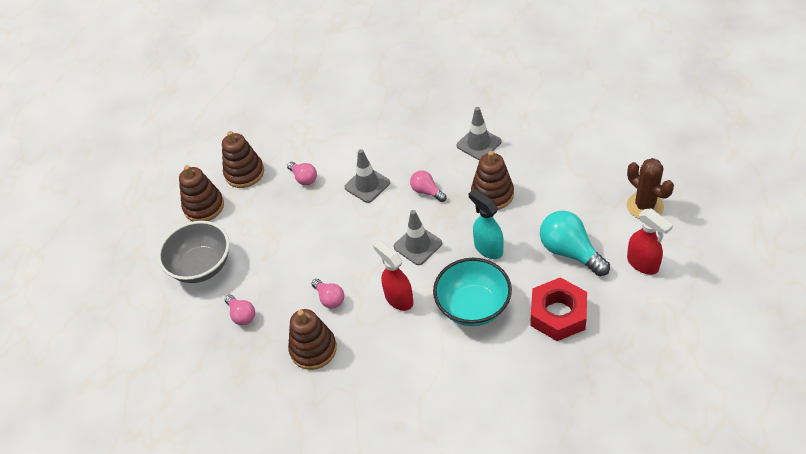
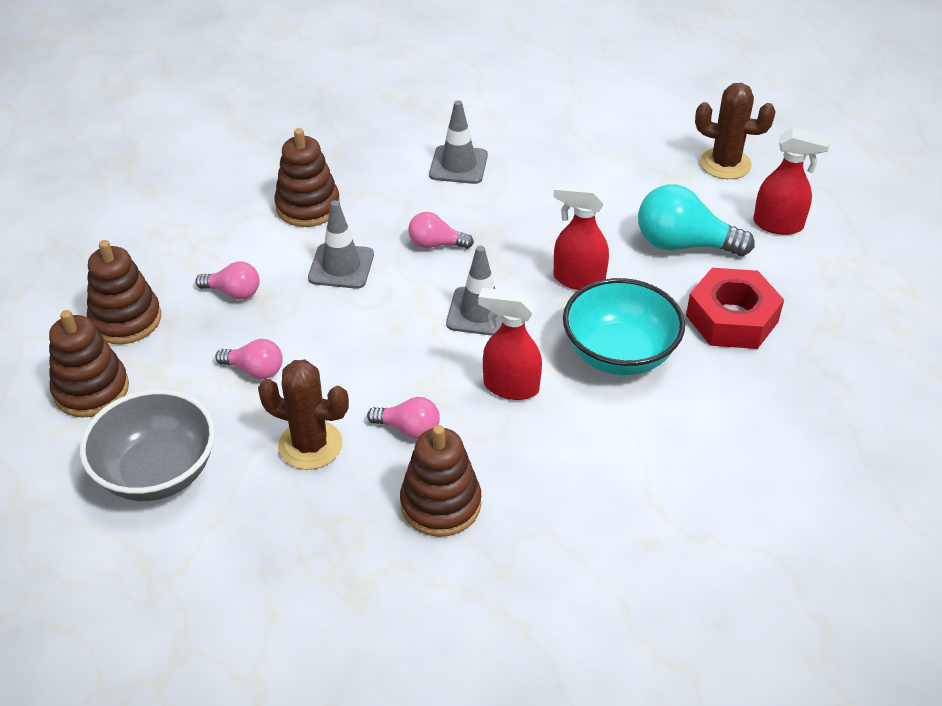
camera: 40 degrees left, 5 degrees down
(242, 315) = (286, 510): pink light bulb -> pink light bulb (255, 370)
(277, 285) = (310, 445): none -> brown cactus
(488, 248) = (578, 279): turquoise spray bottle -> red spray bottle
(492, 194) = (528, 216): brown stacking toy -> brown stacking toy (308, 206)

